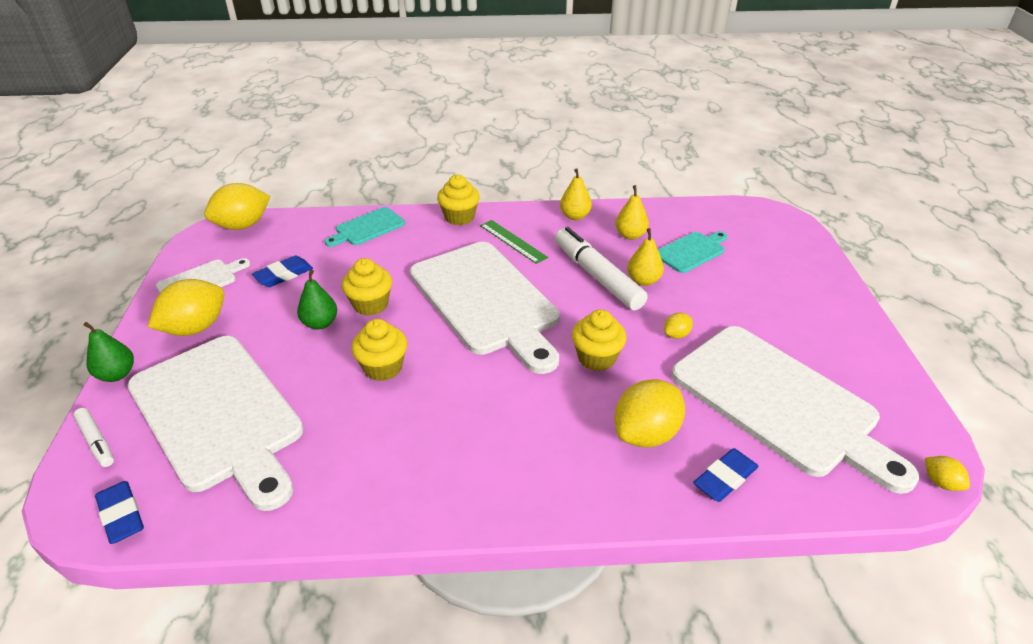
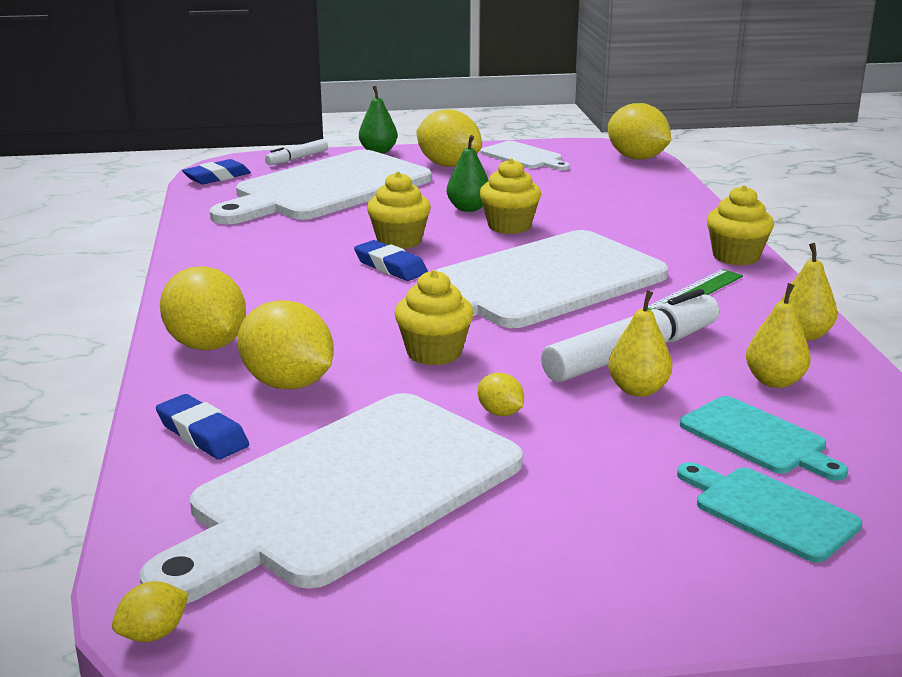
camera: 85 degrees right, 15 degrees down
(283, 275) = (550, 185): blue eraser -> blue eraser (390, 266)
(368, 228) = (671, 210): turquoise cutting board -> turquoise cutting board (770, 511)
(582, 488) = (206, 345): none -> yellow lemon

